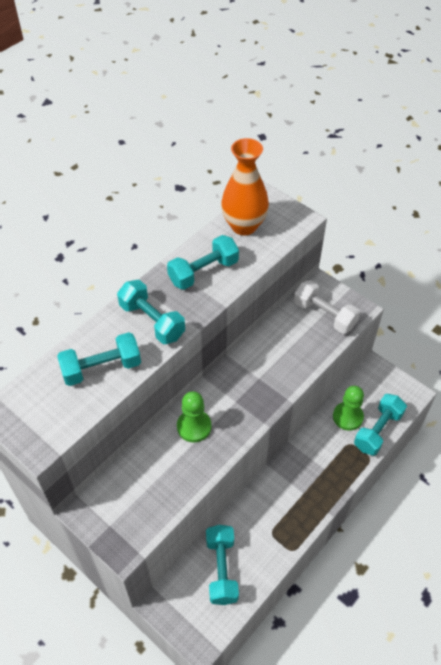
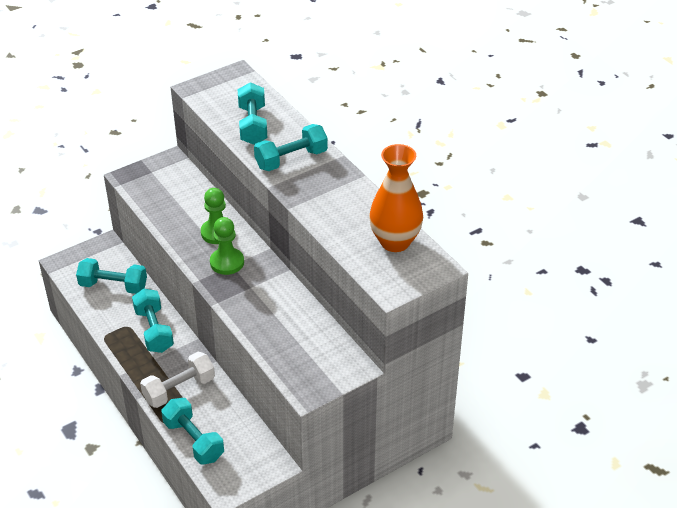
camera: 105 degrees right, 10 degrees down
(203, 272) = (339, 201): turquoise dumbbell -> turquoise dumbbell (154, 330)
(324, 315) = (310, 358): white dumbbell -> white dumbbell (179, 389)
(347, 417) = (222, 419): green pawn -> green pawn (227, 262)

